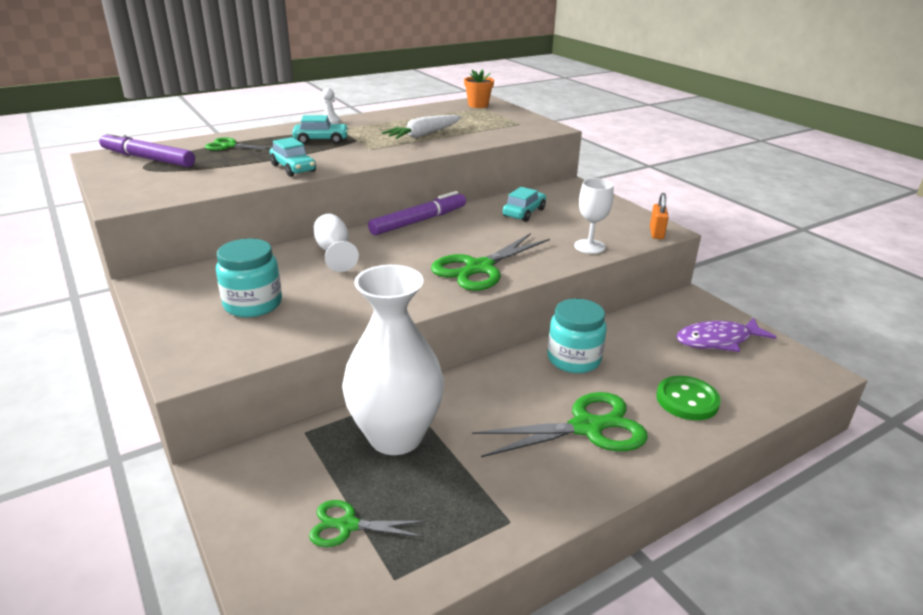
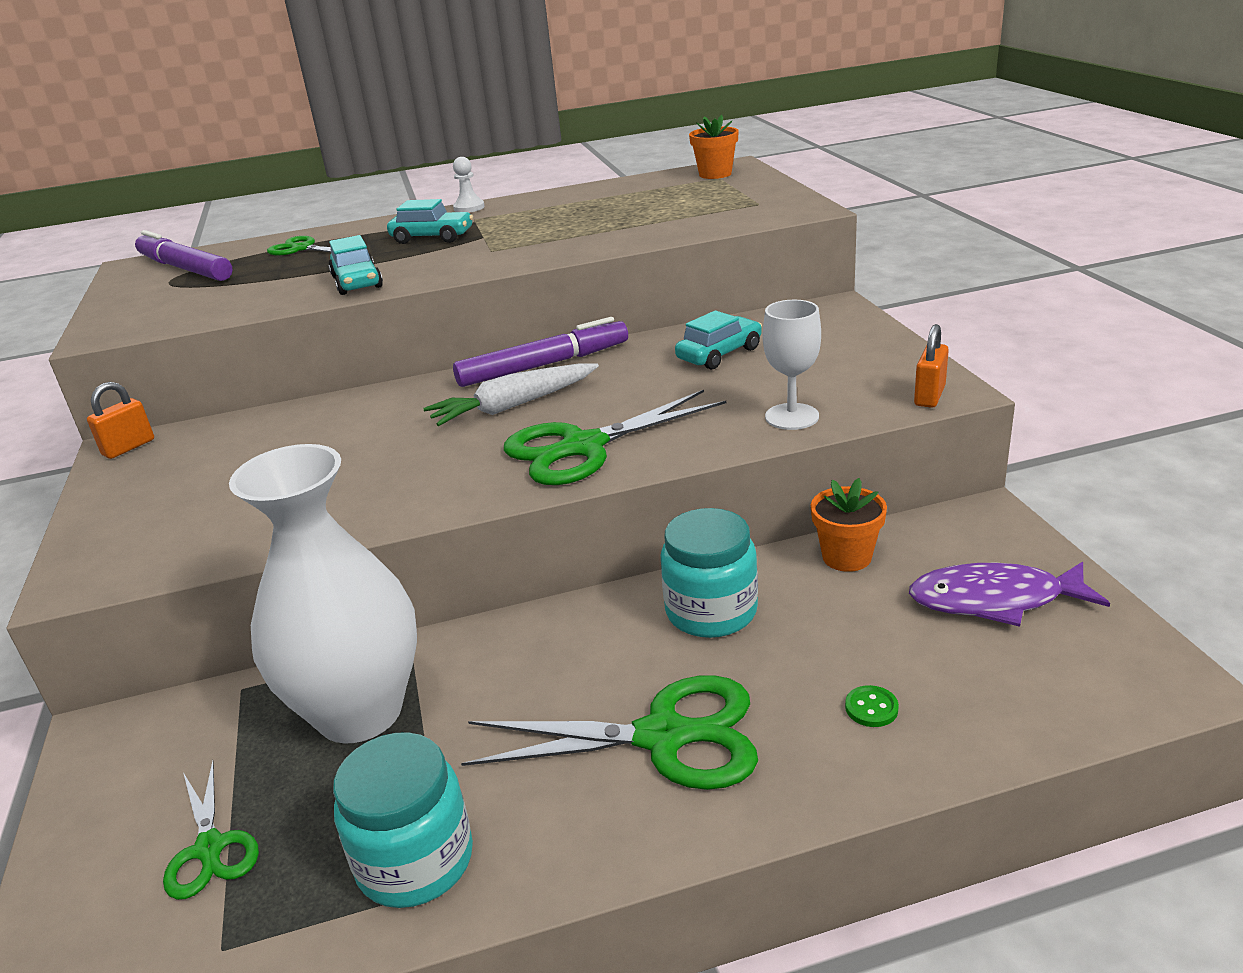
camera: 20 degrees right, 0 degrees up
(155, 282) = (128, 447): none -> orange padlock
(253, 304) = (225, 488): turquoise jar -> turquoise jar (415, 861)
(334, 252) = (388, 412): white goblet -> none
(348, 525) = (210, 848): green scissors -> green scissors turned 135 degrees counterclockwise
(423, 134) = (589, 225): white carrot -> white carrot (513, 406)
(630, 324) = (846, 557): none -> orange flower pot
(687, 400) = (871, 708): green button -> green button, size x0.47

